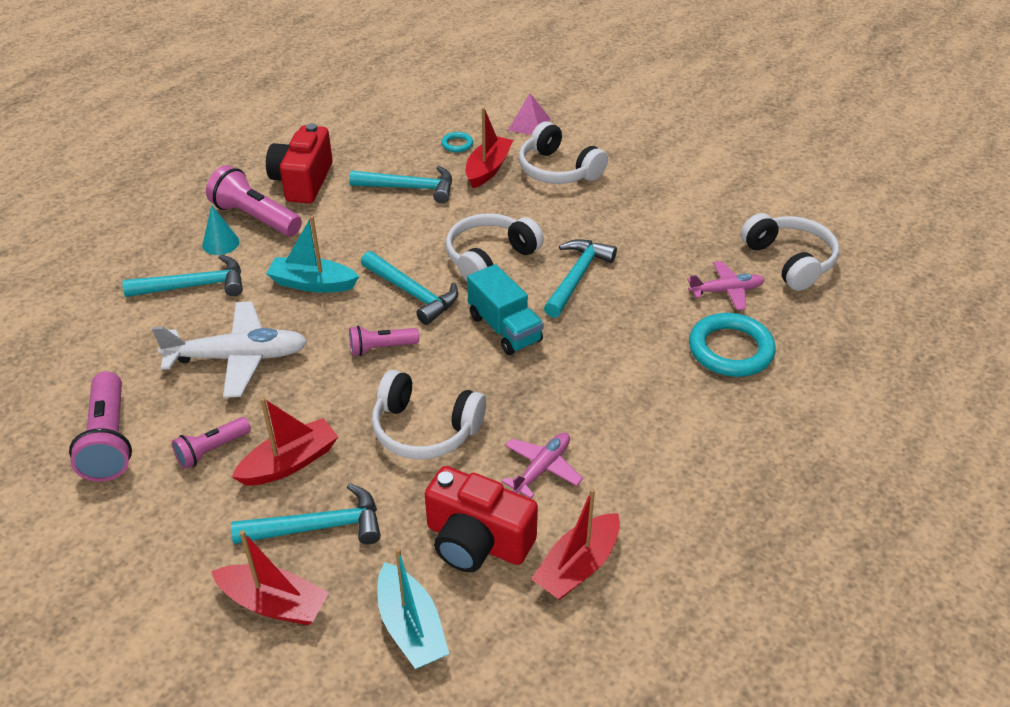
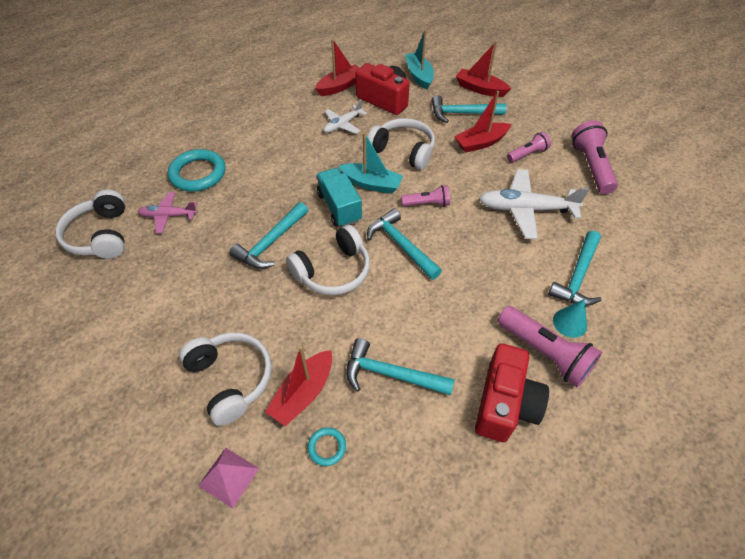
camera: 170 degrees left, 10 degrees up
(195, 286) = (577, 276): turquoise hammer -> turquoise hammer turned 60 degrees counterclockwise
(313, 284) = (480, 265): turquoise boat -> turquoise boat (371, 184)
(542, 468) = (343, 125): pink plane -> white plane

